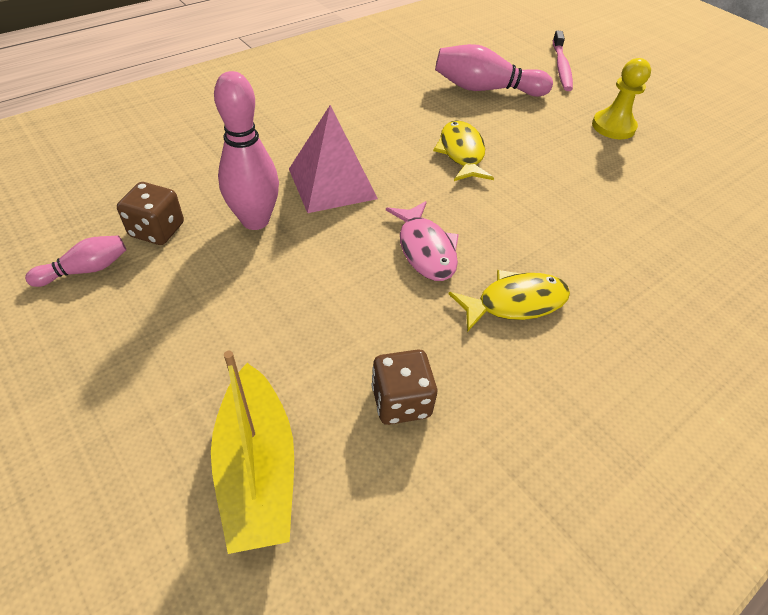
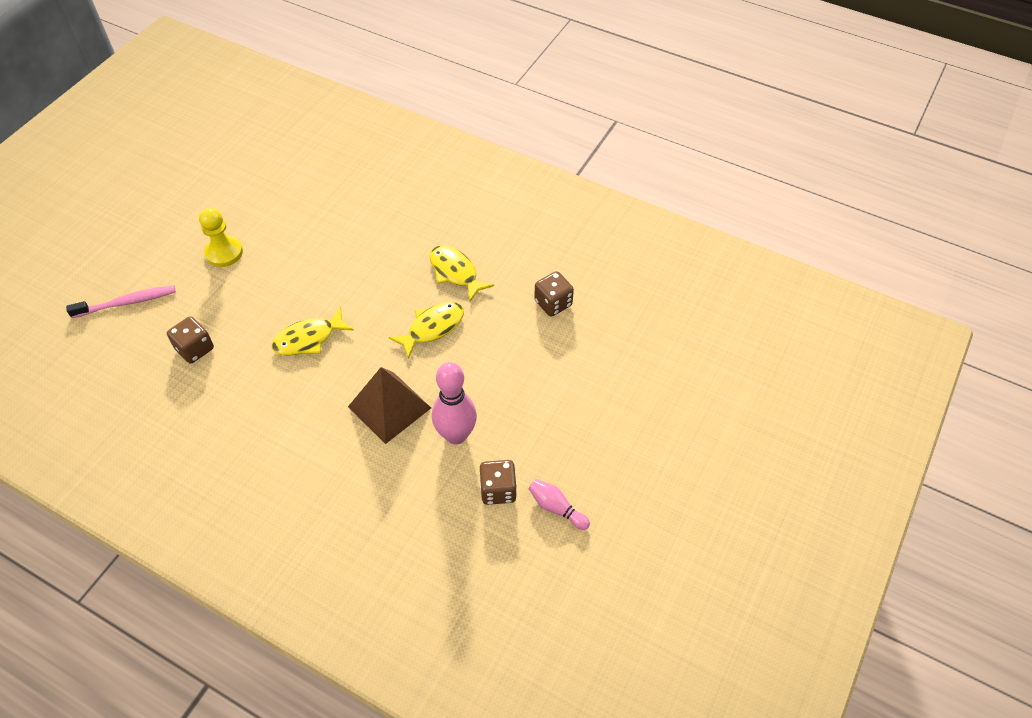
camera: 110 degrees left, 5 degrees up
(257, 469) = (623, 345): yellow boat -> none
(332, 183) = (389, 407): pink pyramid -> brown pyramid
(425, 249) = (432, 328): pink fish -> yellow fish
(485, 89) = (195, 349): pink bowling pin -> brown dice

